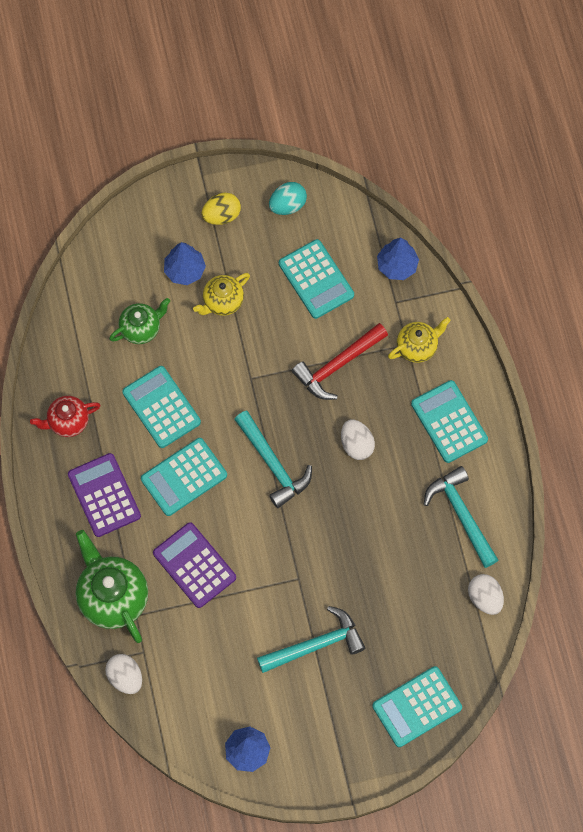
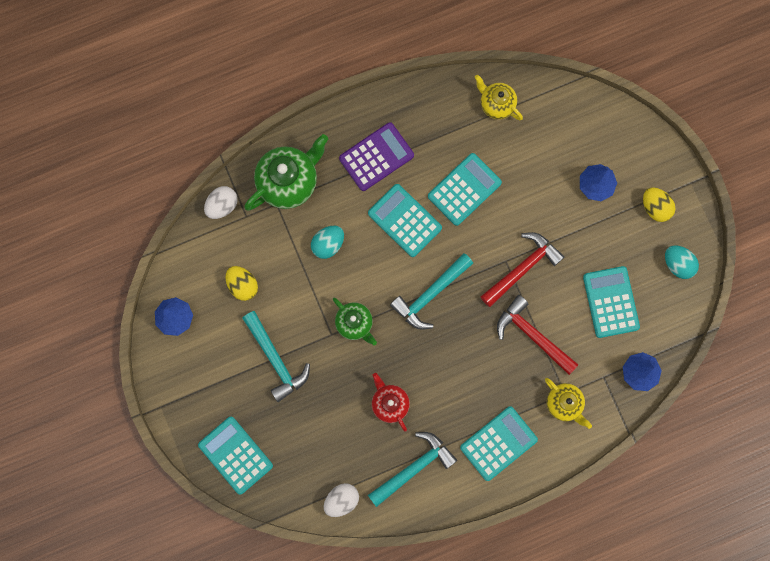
camera: 80 degrees right, 10 degrees up
(68, 422) = (436, 113): red teapot -> red teapot (389, 403)
(141, 328) = (533, 158): green teapot -> green teapot (355, 323)
(194, 565) = (328, 244): purple calculator -> turquoise egg
(222, 302) = (572, 223): yellow teapot -> yellow teapot (496, 104)
(223, 668) = (243, 285): none -> yellow egg
(262, 362) = (522, 268): none -> red hammer
(316, 279) = (611, 302): turquoise calculator -> turquoise calculator turned 120 degrees clockwise
(356, 444) = (462, 364): white egg -> none

